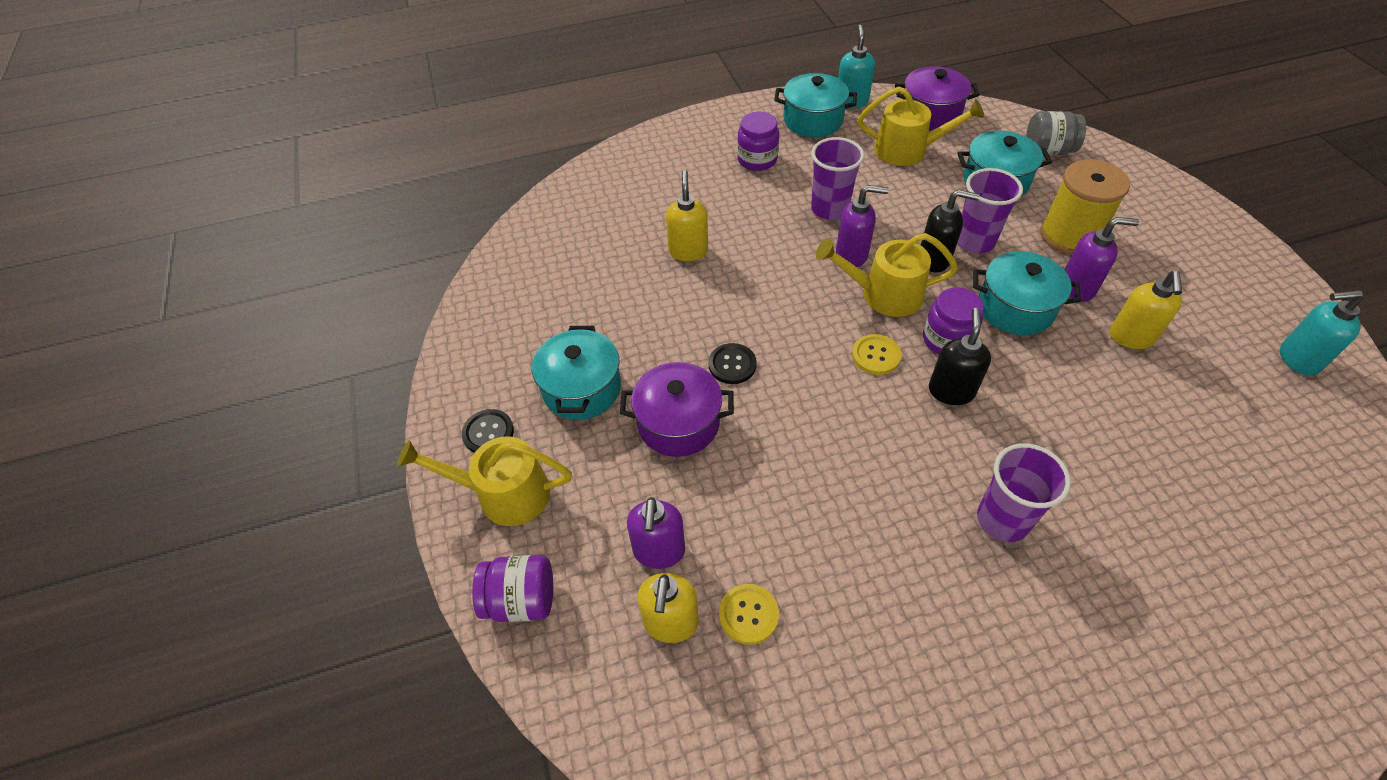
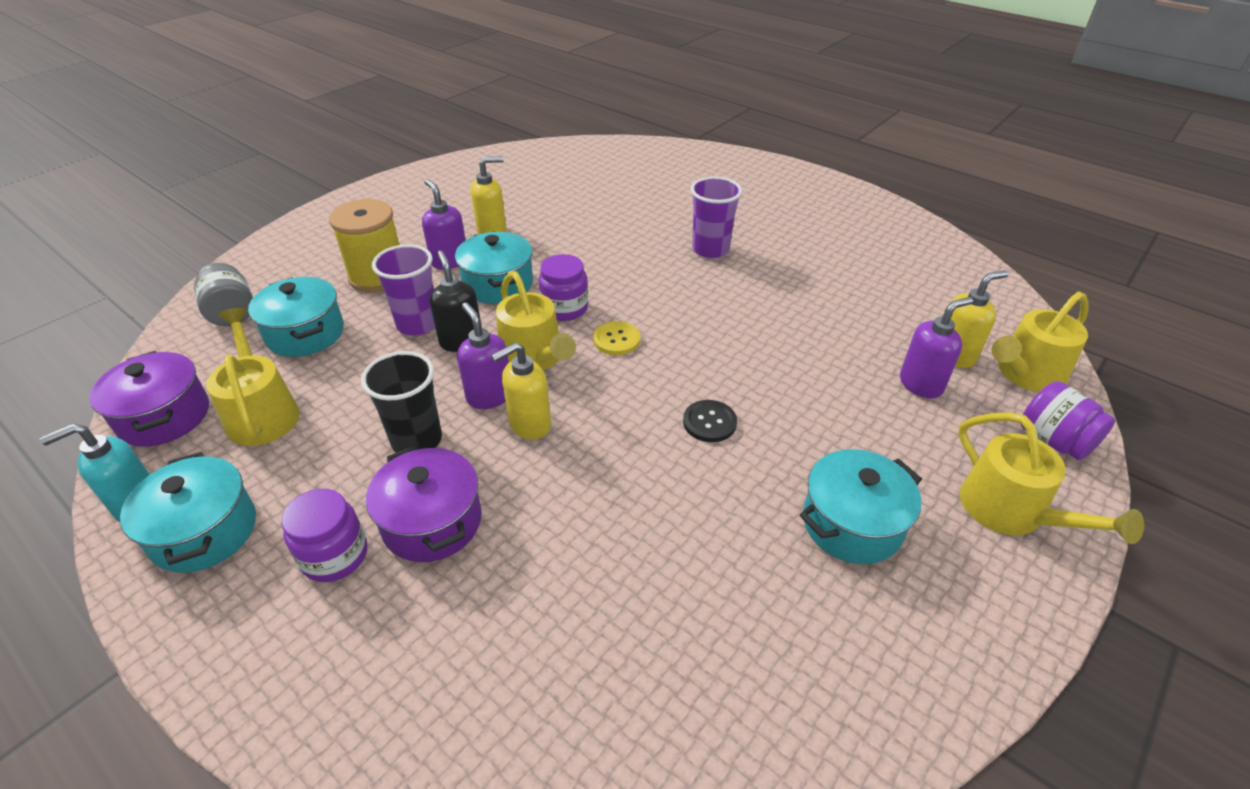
camera: 125 degrees left, 10 degrees down
(488, 433) = (983, 573): black button -> none
(598, 668) = (1026, 374): none -> yellow watering can
(678, 423) = (808, 428): purple pot -> purple pot (432, 522)
(688, 251) = (575, 540): yellow soap dispenser -> yellow soap dispenser (529, 424)
(748, 614) = (901, 324): yellow button -> none
(829, 209) = (417, 440): purple cup -> black cup
(951, 391) = (619, 293): black soap dispenser -> none
(1298, 359) = (467, 176): turquoise soap dispenser -> none

